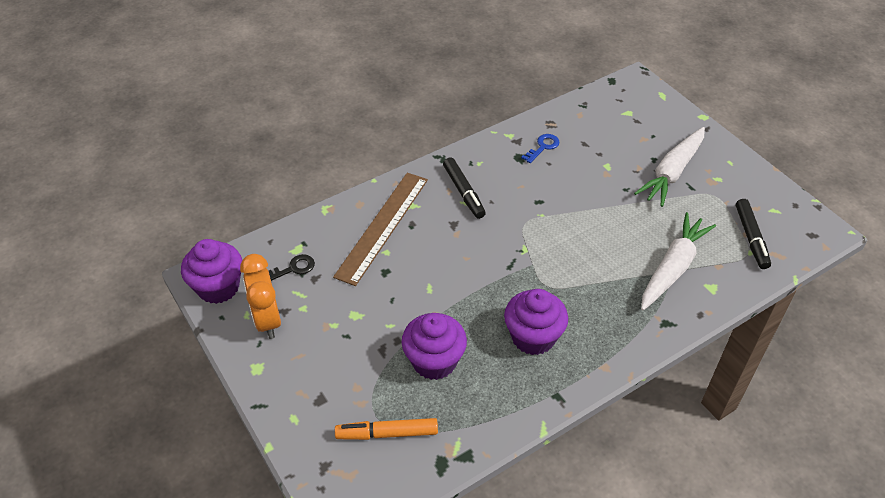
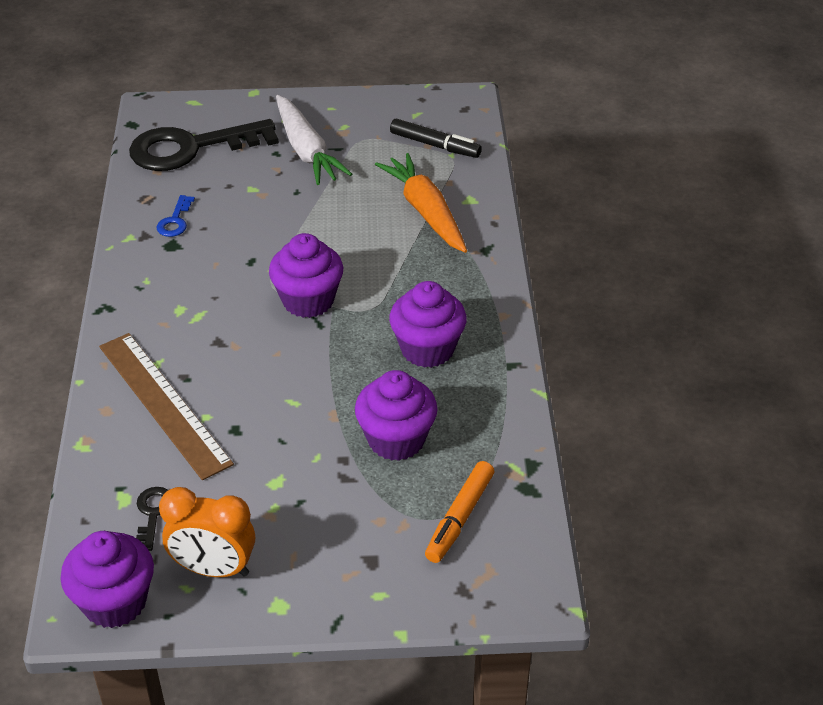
camera: 60 degrees left, 5 degrees down
(463, 192) = (179, 313): black marker -> none
(526, 249) = (308, 300): none -> purple cupcake
(542, 147) = (175, 221): blue key -> blue key turned 150 degrees counterclockwise
(616, 118) = (191, 148): none -> black key
(673, 268) = (425, 212): white carrot -> orange carrot

